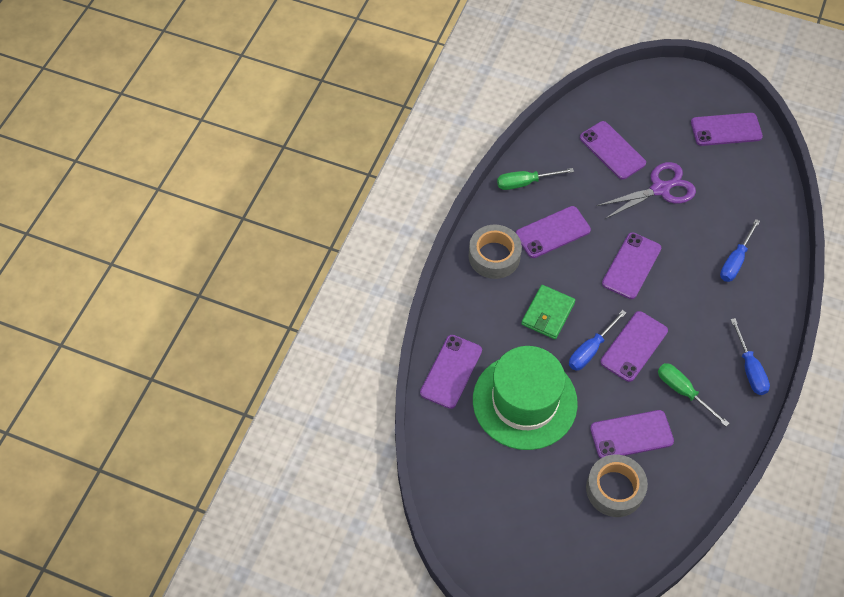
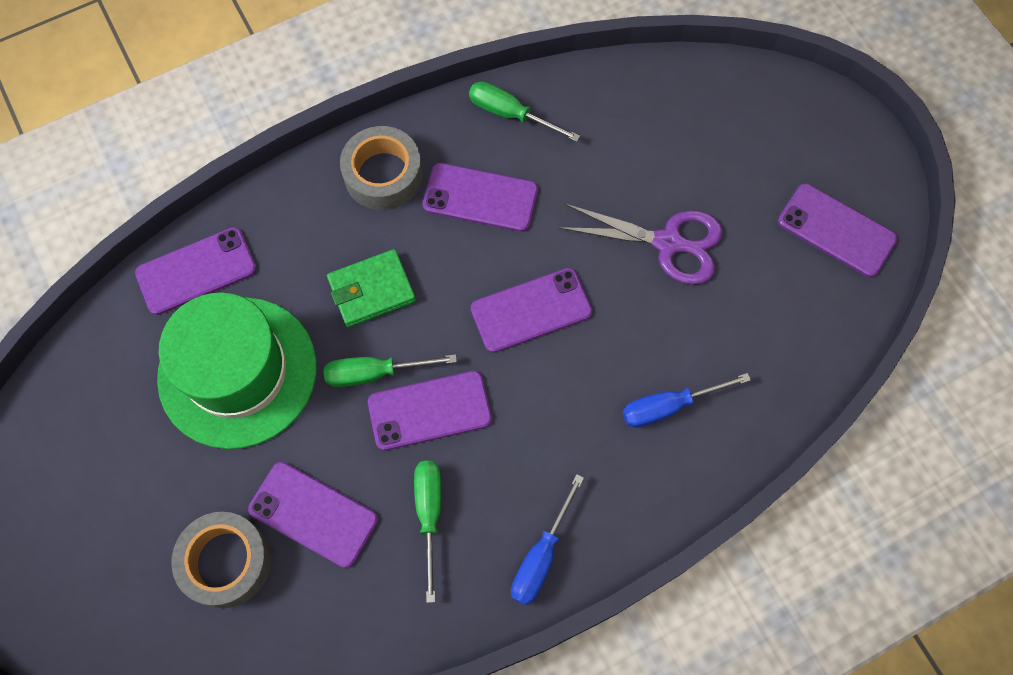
camera: 40 degrees right, 10 degrees up
(590, 350) = (375, 373): blue screwdriver -> green screwdriver
(612, 150) = (658, 151): purple phone -> none

